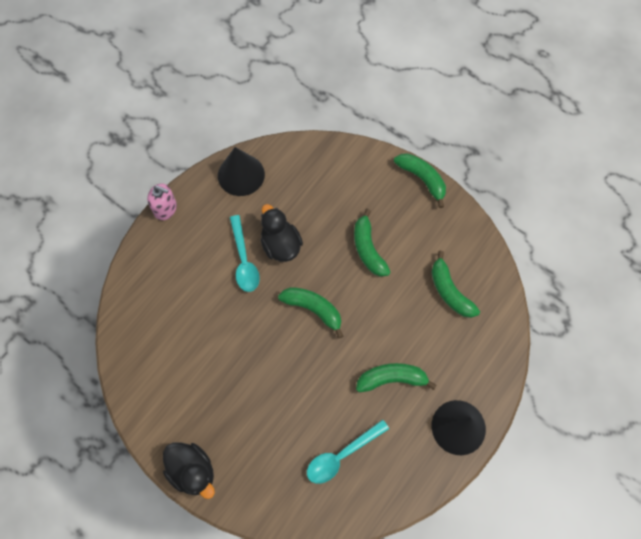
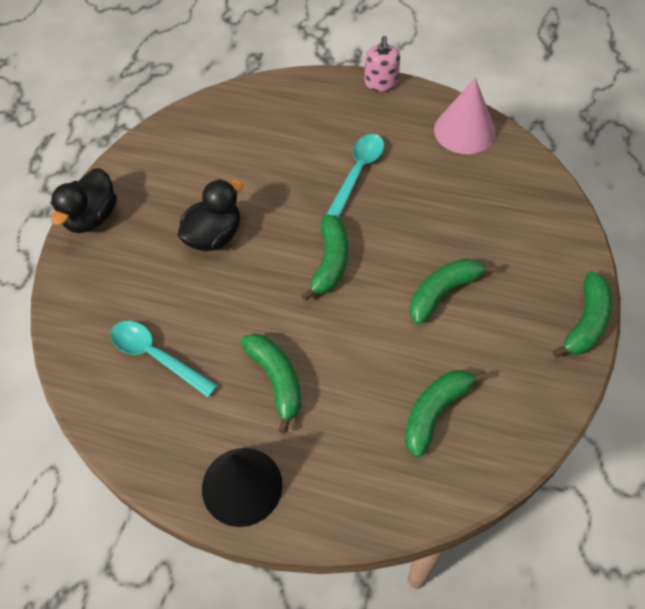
camera: 70 degrees right, 10 degrees down
(241, 175) = (464, 131): black cone -> pink cone
(244, 260) = (358, 172): turquoise spoon -> turquoise spoon turned 150 degrees clockwise
(281, 245) = (396, 200): black duck -> black duck (214, 236)

